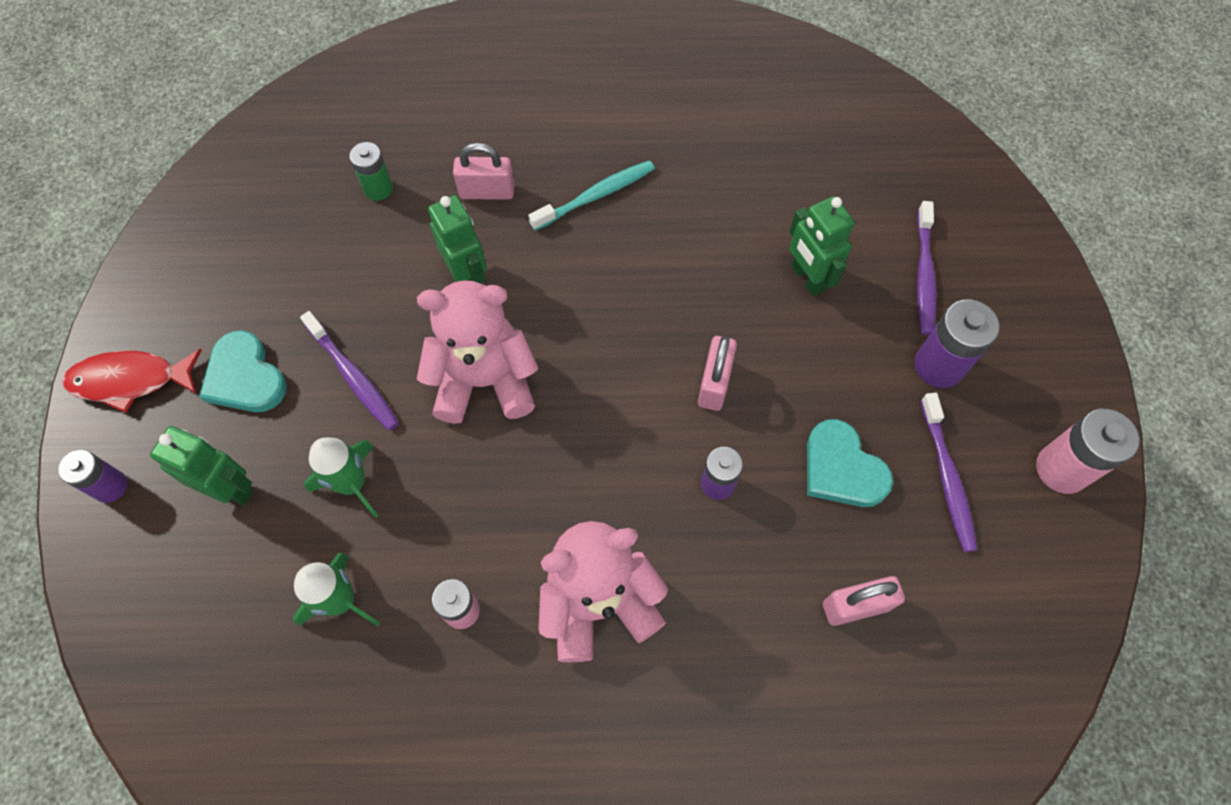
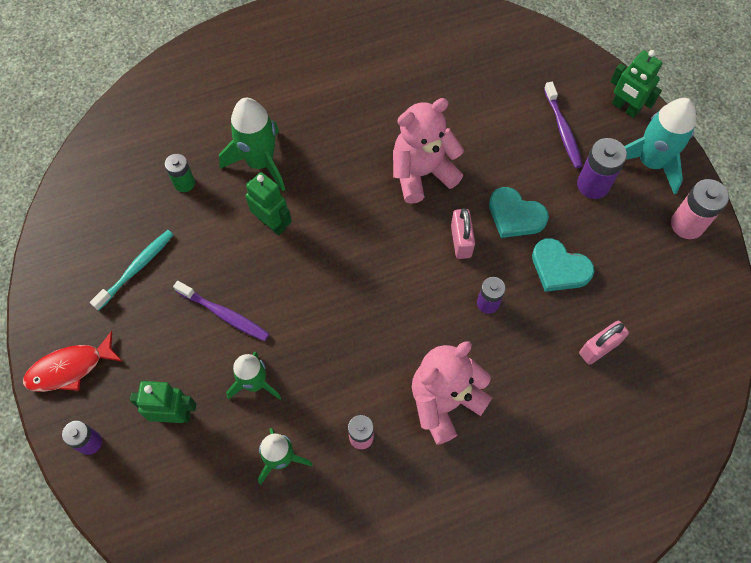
camera: 20 degrees left, 0 degrees up
(245, 377) = (150, 339): turquoise heart -> turquoise heart (515, 215)
(484, 381) = (313, 288): pink teddy bear -> pink teddy bear (422, 173)
(487, 192) = (260, 162): pink padlock -> green rocket
(595, 196) = (334, 143): turquoise toothbrush -> turquoise toothbrush (136, 268)
(807, 278) = (492, 155): green robot -> green robot (625, 108)
(947, 477) = (623, 252): purple toothbrush -> none
(1038, 361) = (650, 162): none -> turquoise rocket

